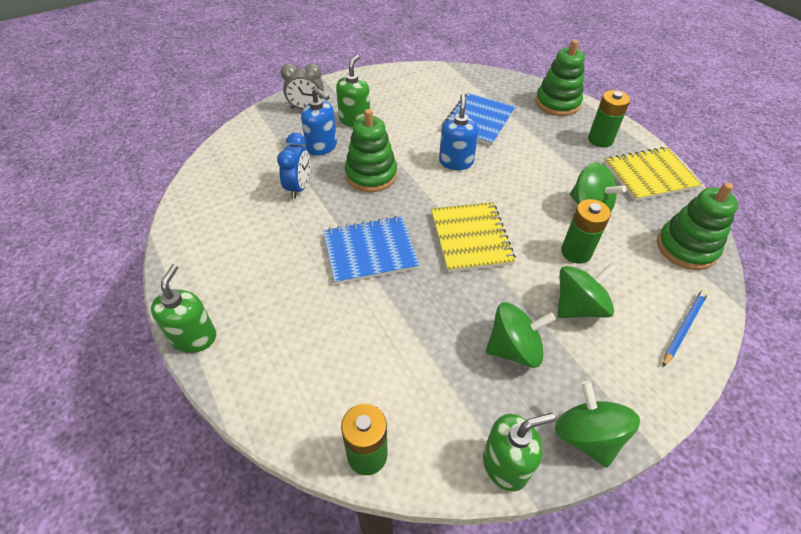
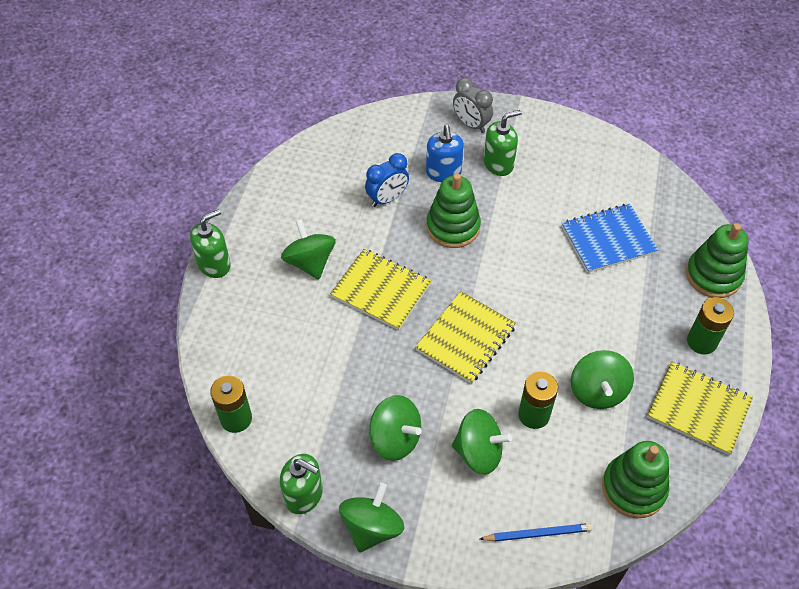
camera: 45 degrees right, 5 degrees up
(286, 272) = (310, 262): none -> green spinning top
(370, 251) = (381, 290): blue notebook -> yellow notebook
(456, 162) = (536, 265): blue soap dispenser -> none

